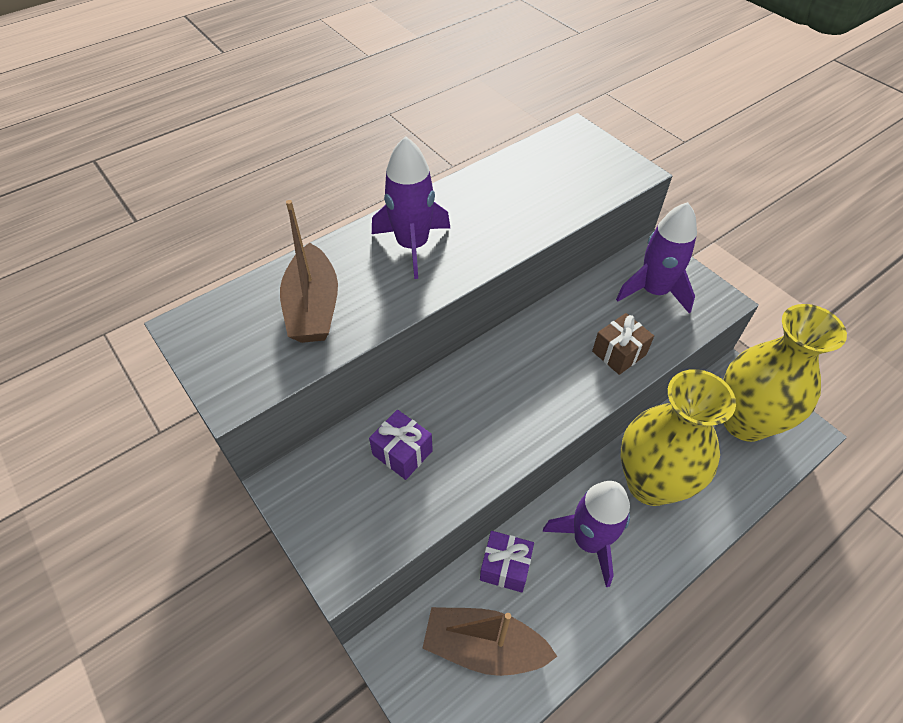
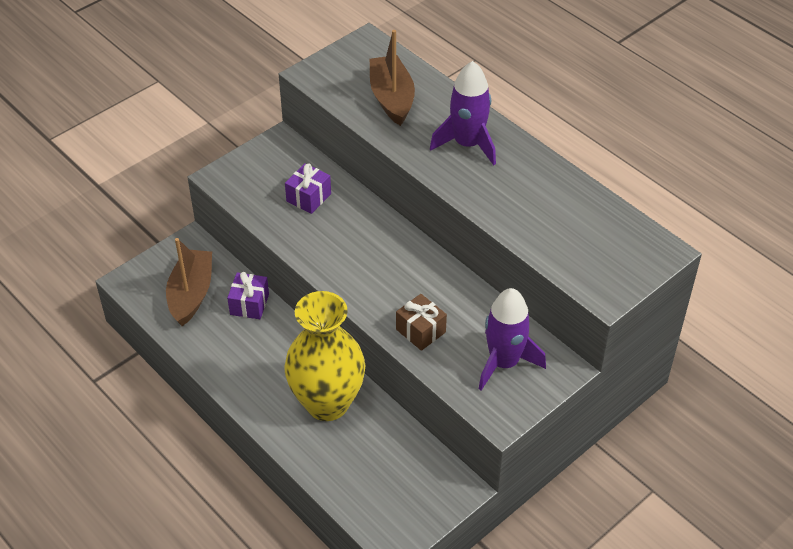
camera: 85 degrees right, 5 degrees down
(313, 307) = (392, 98): brown boat -> brown boat turned 90 degrees clockwise
(589, 541) = (272, 357): purple rocket -> none
(745, 422) = (401, 487): yellow vase -> none

